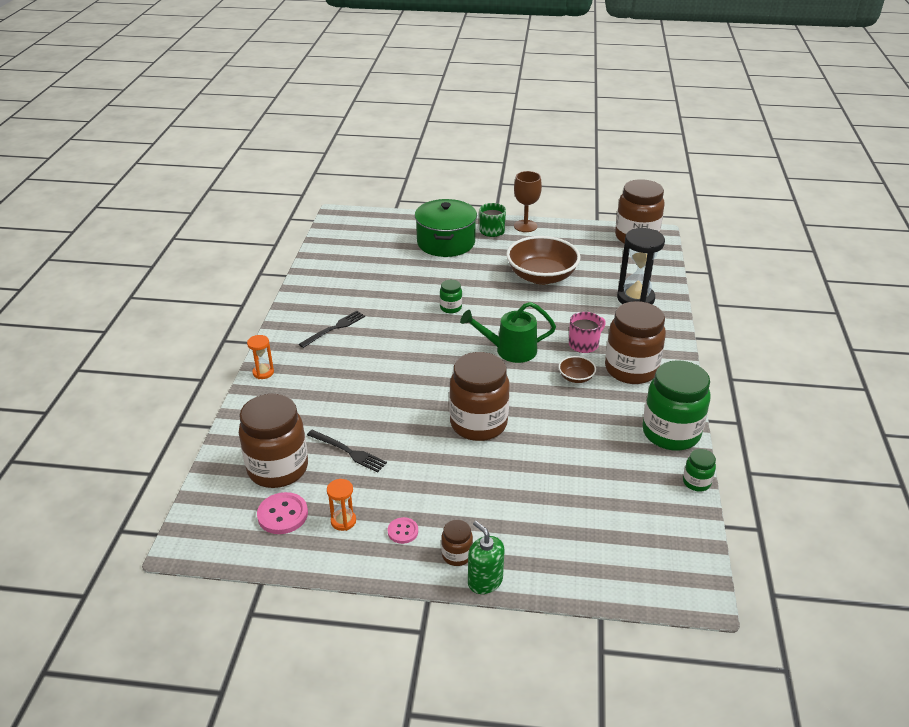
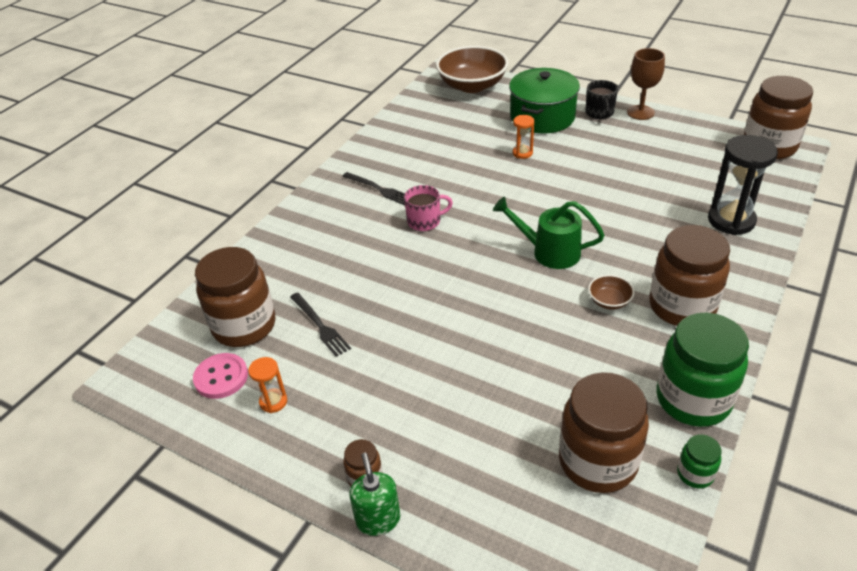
camera: 25 degrees right, 5 degrees up
(263, 372) = (287, 221): orange hourglass -> orange hourglass (522, 153)
(334, 328) = (379, 189): black fork -> black fork turned 60 degrees clockwise
(403, 531) = (325, 432): pink button -> none
(450, 308) = (509, 190): green jar -> none
(478, 424) = (469, 329): brown jar -> brown jar (597, 461)
(492, 231) = (599, 113): green mug -> black mug
(541, 276) = (629, 173): brown bowl -> brown bowl (472, 85)
(584, 344) = (639, 263): pink mug -> pink mug (425, 221)

